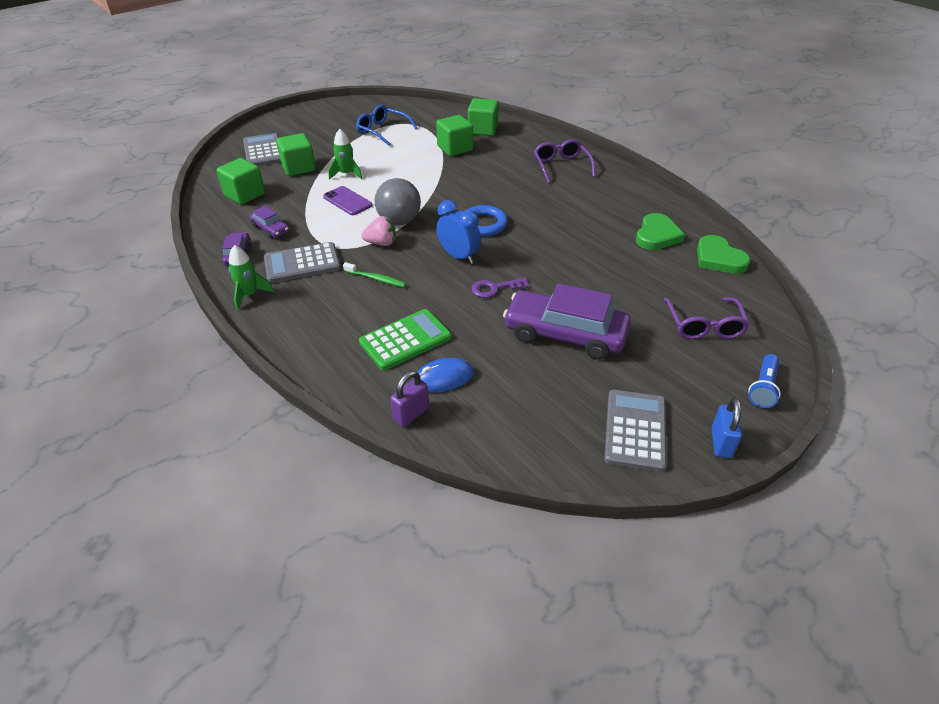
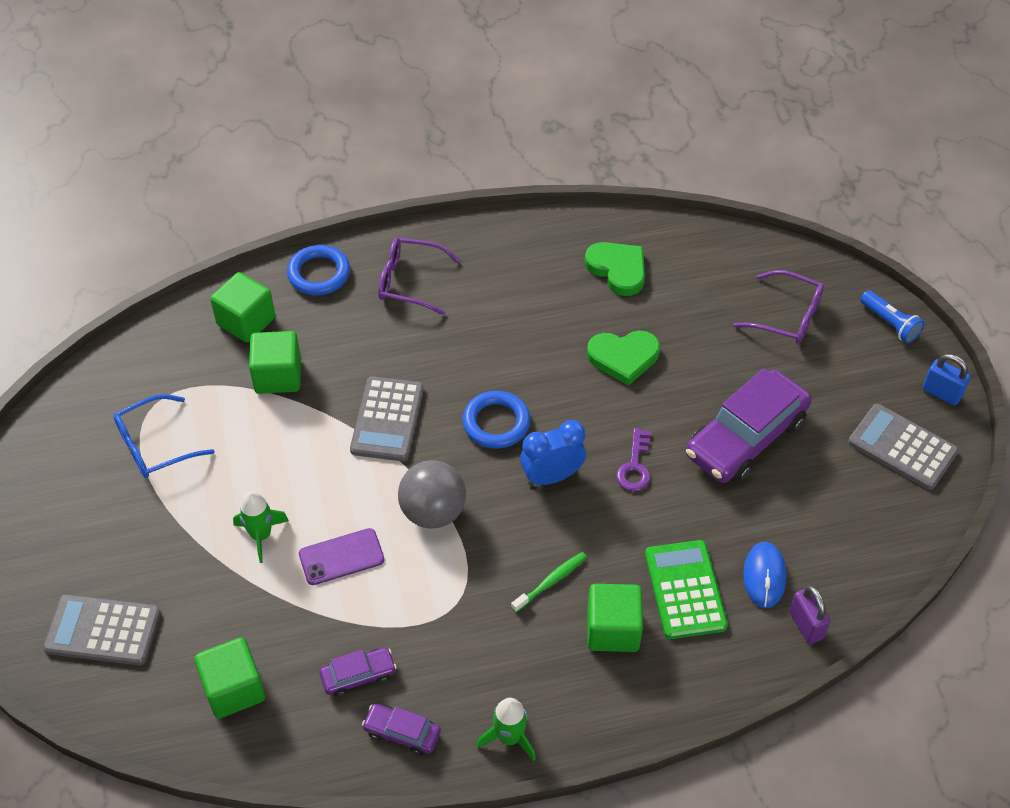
camera: 65 degrees left, 10 degrees up
(299, 168) = (197, 593): green cube -> green cube (613, 629)
(302, 263) = (470, 657): grey calculator -> grey calculator (387, 419)
(381, 243) = (474, 550): pink strawberry -> none
(536, 139) = (319, 274): none -> blue ring
(719, 258) = (688, 242): green heart -> green heart (623, 357)

